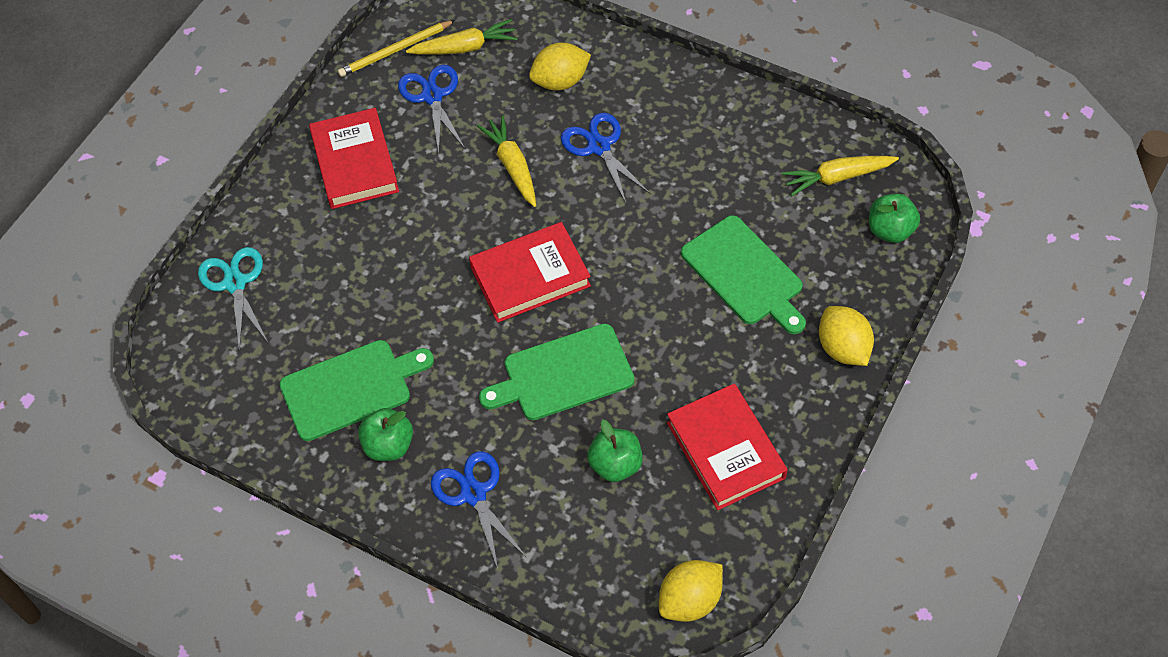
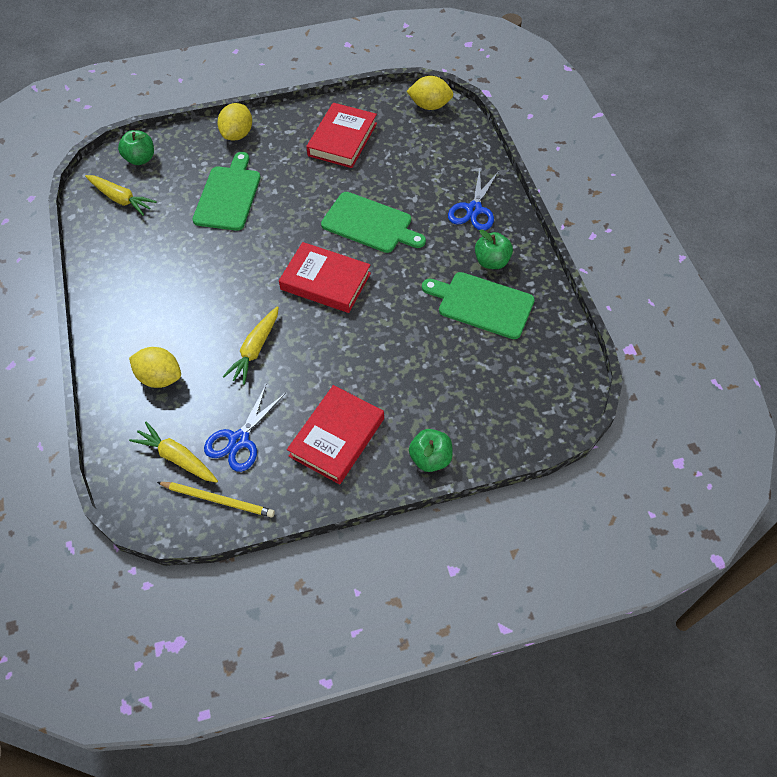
camera: 135 degrees left, 0 degrees up
(235, 283) = (488, 421): turquoise scissors -> none
(599, 147) = (198, 318): blue scissors -> none
(615, 465) = (396, 171): green apple -> green apple (430, 458)

